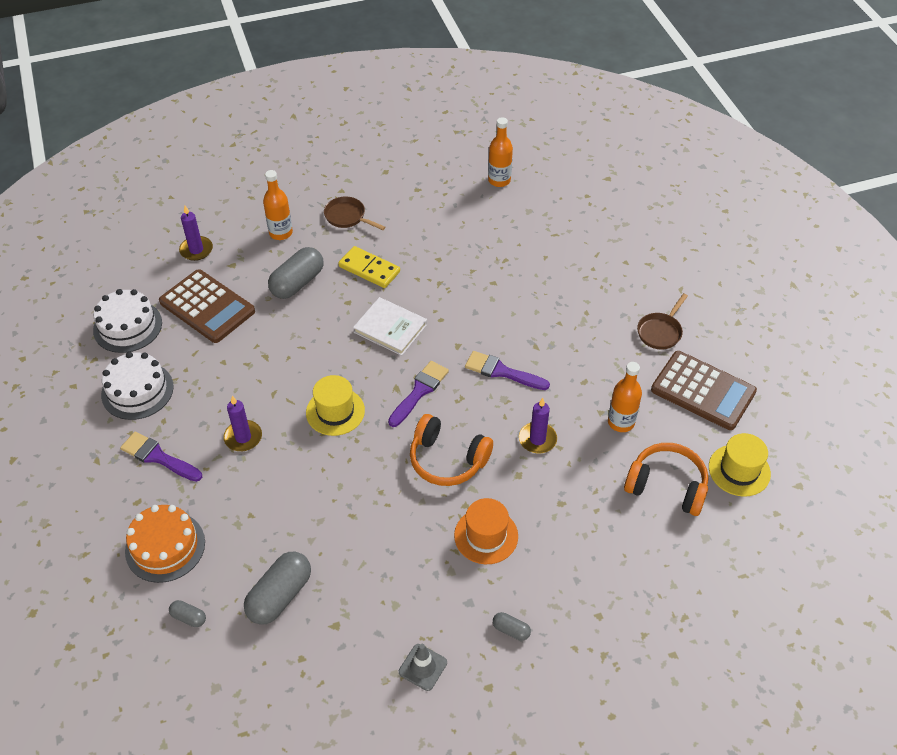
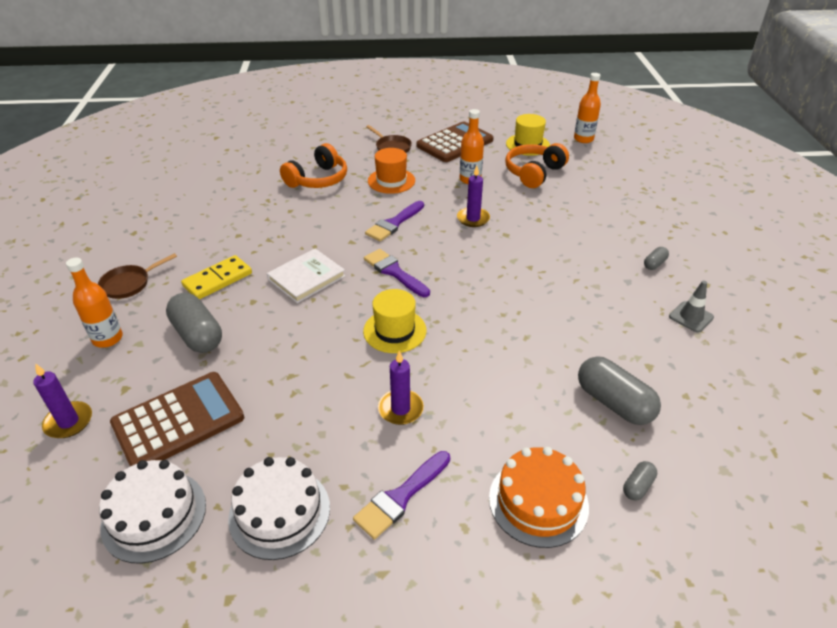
camera: 75 degrees left, 10 degrees down
(447, 459) = (478, 268): orange headphones -> orange headphones (318, 179)
(486, 536) = (563, 261): orange hat -> orange hat (391, 181)
(499, 180) = (168, 186): orange bottle -> orange bottle (583, 139)

